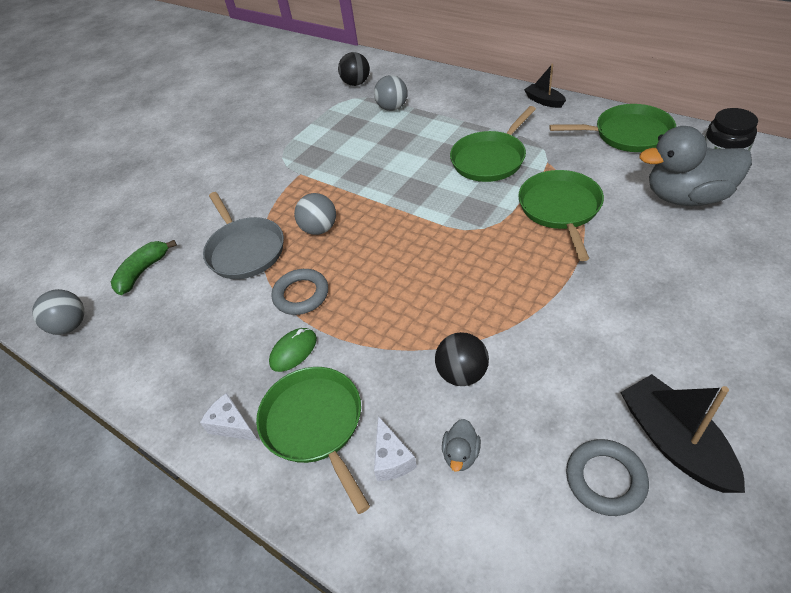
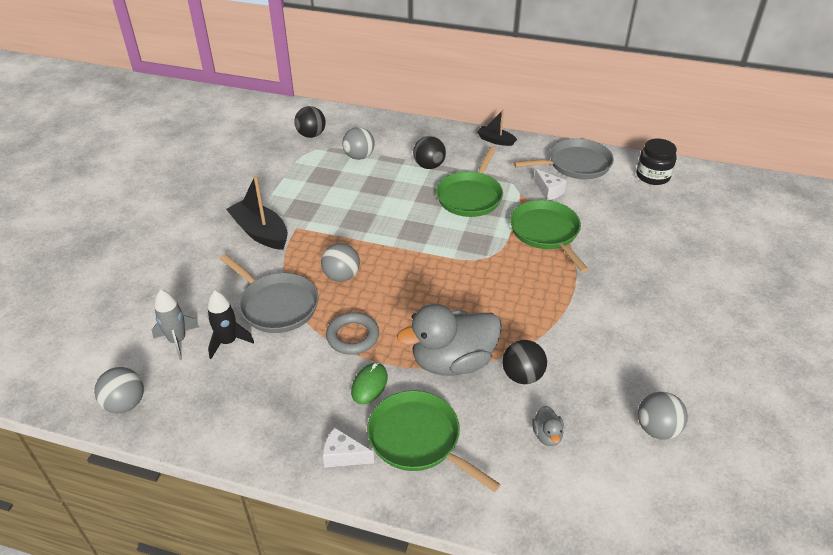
camera: 25 degrees left, 5 degrees down
(143, 272) = (177, 341): green banana -> grey rocket
(185, 280) = (228, 342): none -> black rocket
(392, 459) = (494, 451): white cheese -> white cheese (549, 191)
(459, 123) = (429, 166): none -> black ball
(605, 479) = (657, 429): grey ring -> grey ball
(628, 134) = (576, 164): green pan -> grey pan
(674, 442) = (693, 393): black boat -> black boat (260, 232)
(686, 197) = (638, 212): grey duck -> grey duck (452, 361)

